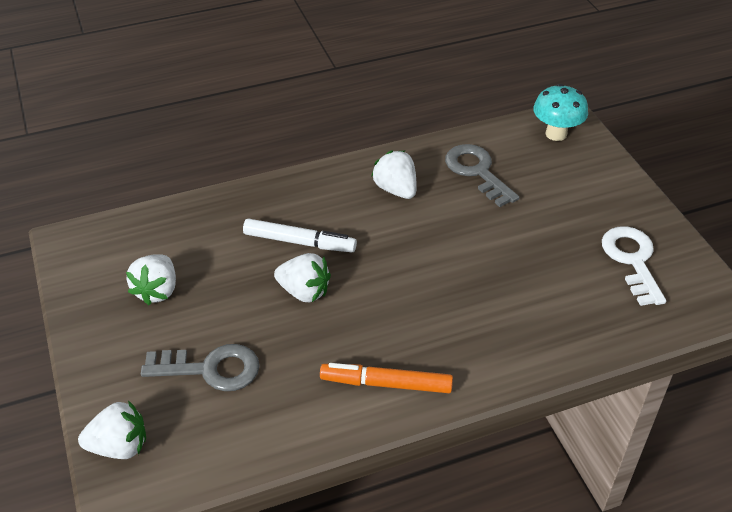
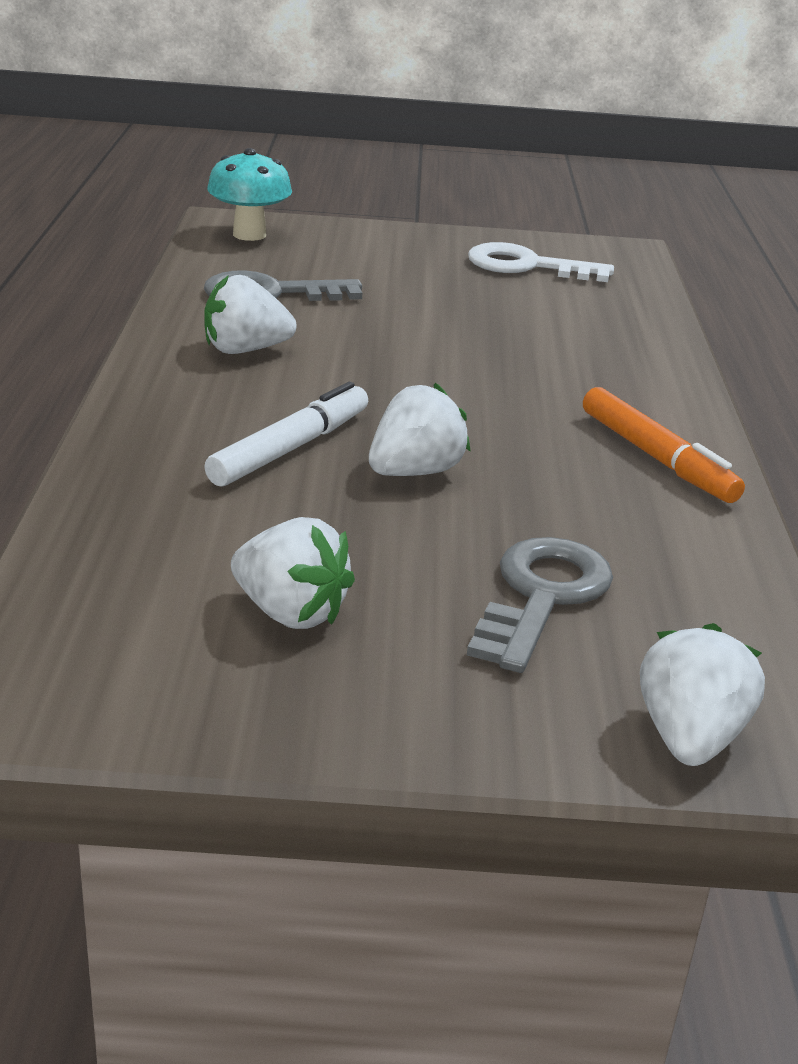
camera: 70 degrees left, 15 degrees down
(386, 384) = (656, 457): orange marker -> orange marker turned 60 degrees counterclockwise

